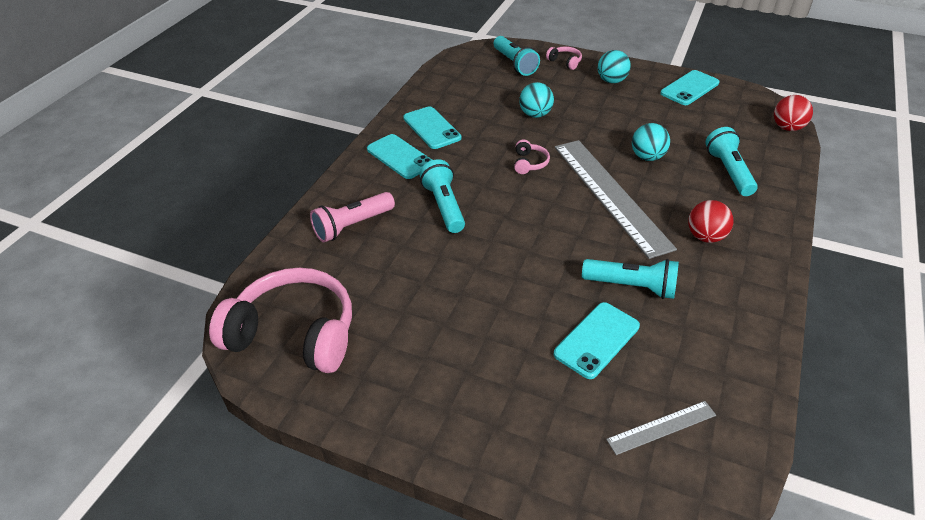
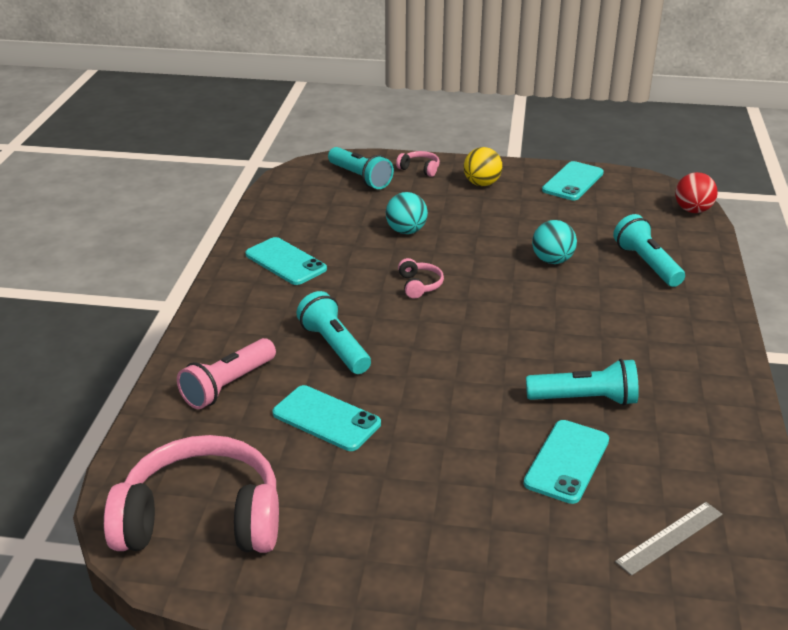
camera: 15 degrees left, 10 degrees down
(400, 157) = (258, 299): turquoise phone -> turquoise phone (326, 419)
(610, 194) = (526, 306): grey ruler -> none
(611, 81) = (482, 184): turquoise ball -> yellow ball
(705, 237) = (646, 335): red ball -> none

